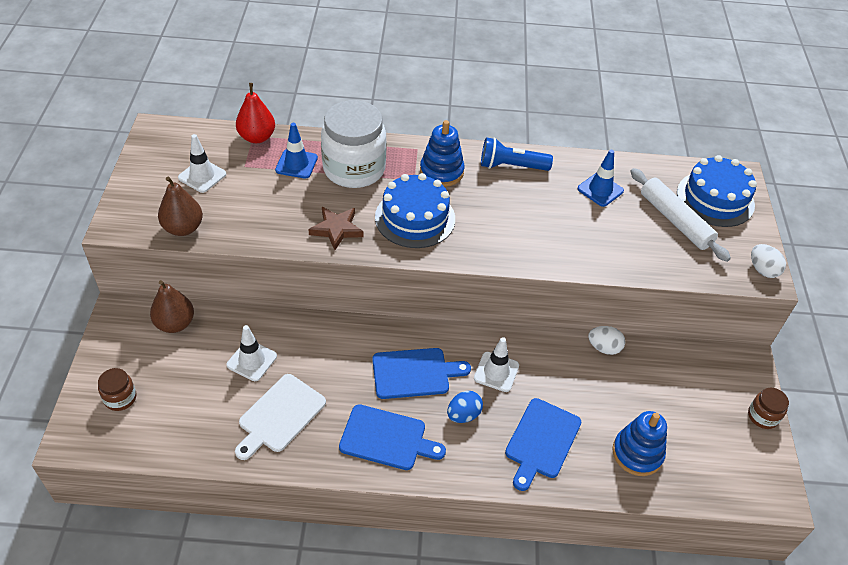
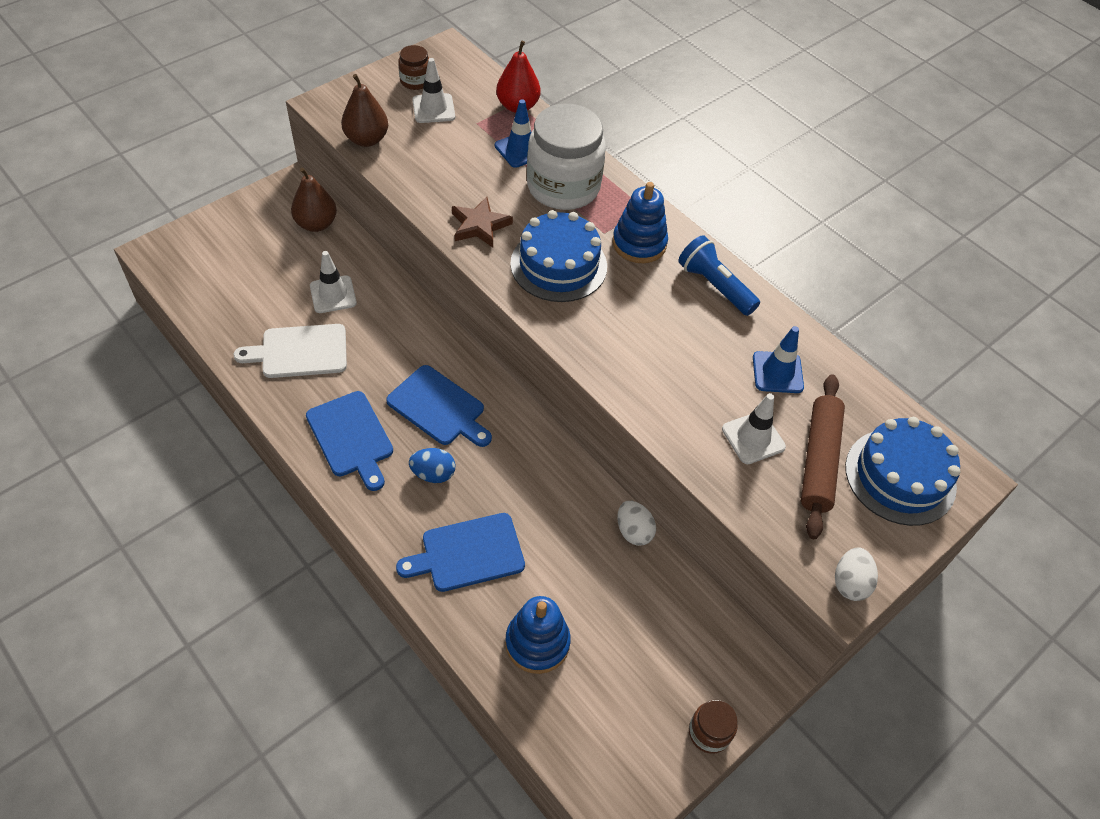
camera: 45 degrees right, 5 degrees up
(120, 398) = (216, 248): brown jar -> brown jar (415, 81)
(496, 372) = (507, 465): white traffic cone -> white traffic cone (753, 438)
(675, 220) = (819, 460): white rolling pin -> brown rolling pin

